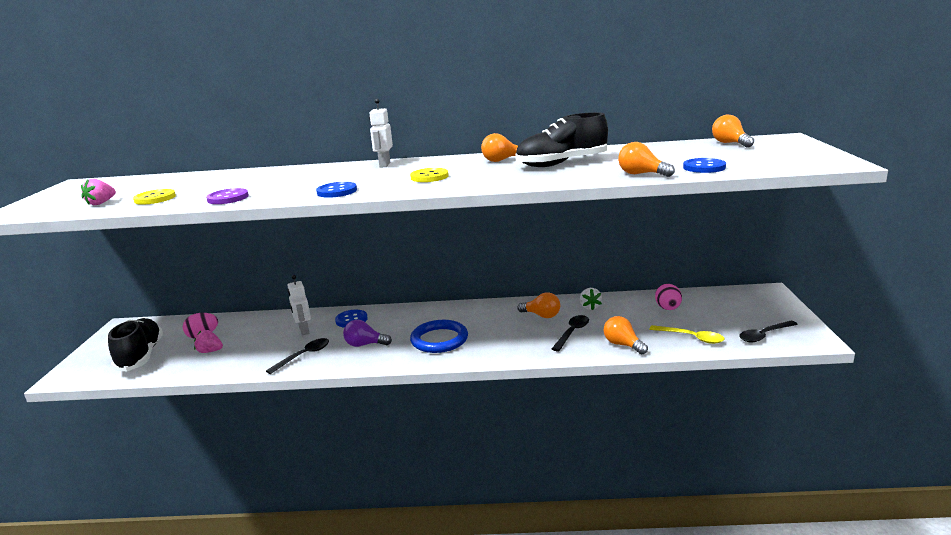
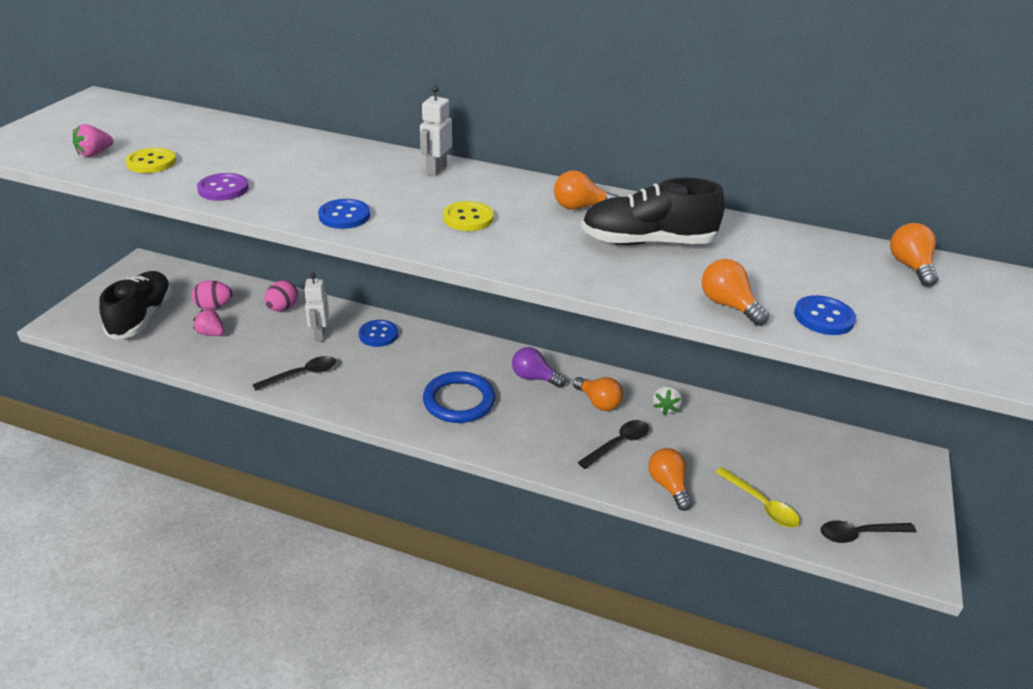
camera: 15 degrees right, 15 degrees up
(365, 344) = (374, 380): purple light bulb -> purple light bulb (534, 378)
(668, 309) = (762, 444): pink egg -> pink egg (282, 308)

